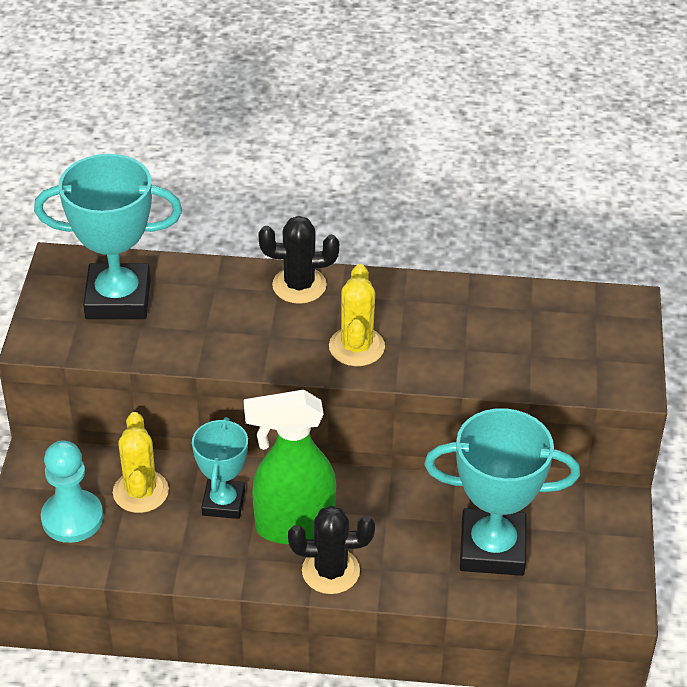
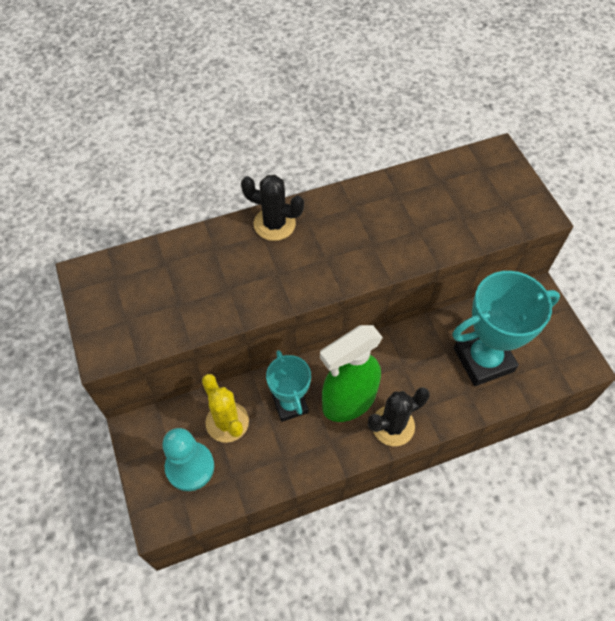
camera: 25 degrees left, 15 degrees up
(118, 298) = (147, 288): turquoise trophy -> none
(299, 285) = (274, 224): black cactus -> black cactus turned 45 degrees clockwise
(356, 347) = (344, 258): yellow cactus -> none

